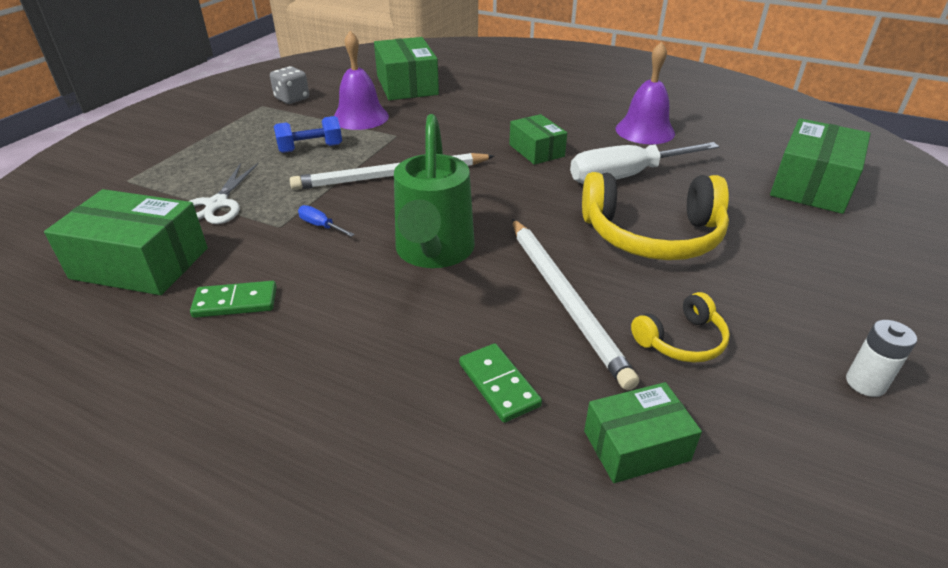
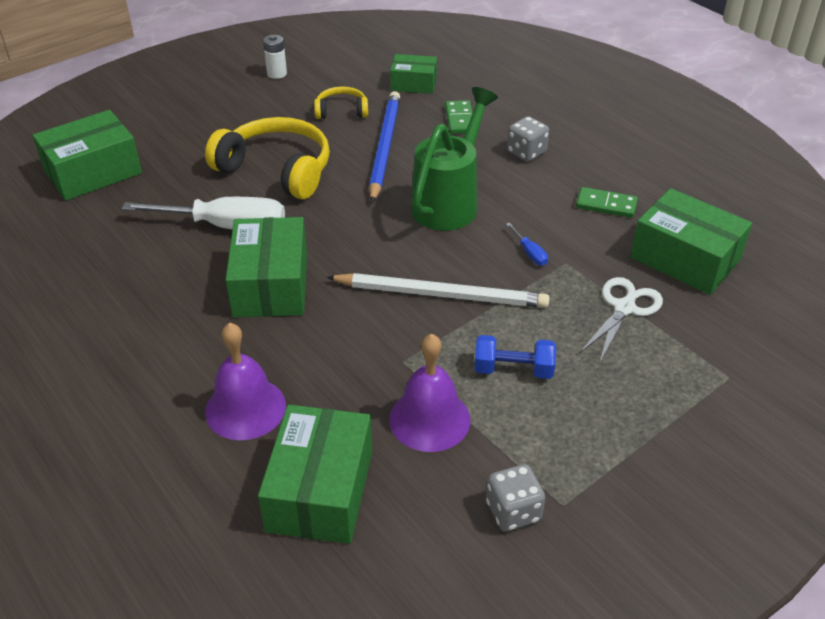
camera: 155 degrees left, 5 degrees up
(365, 352) = (526, 152): none -> grey dice
(536, 150) = (270, 285): green box -> green box, size x1.67
(565, 299) = (384, 147): white pencil -> blue pencil
(645, 131) = (128, 278): purple bell -> purple bell (245, 408)

